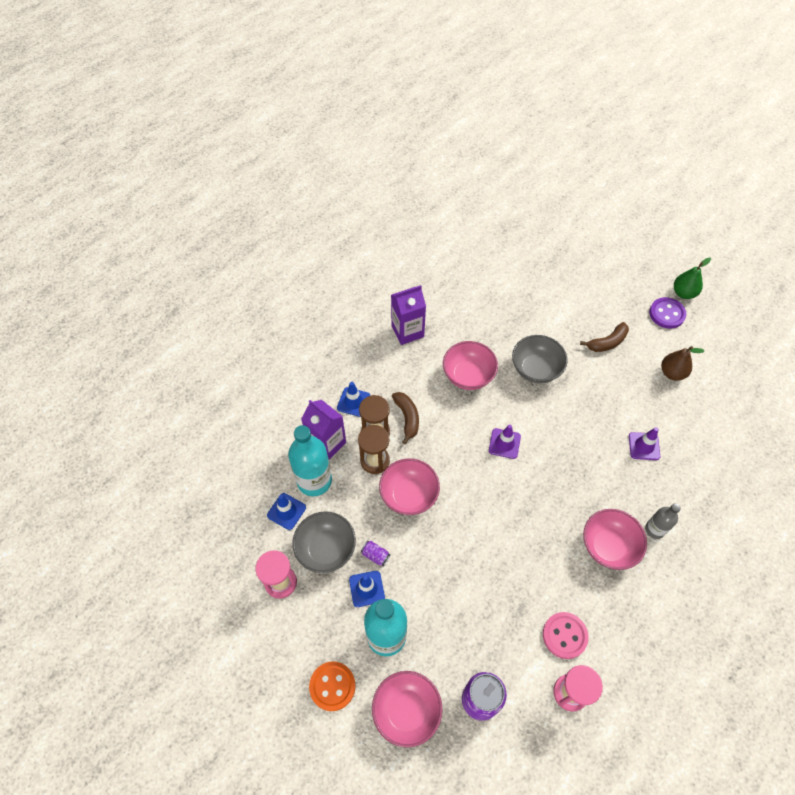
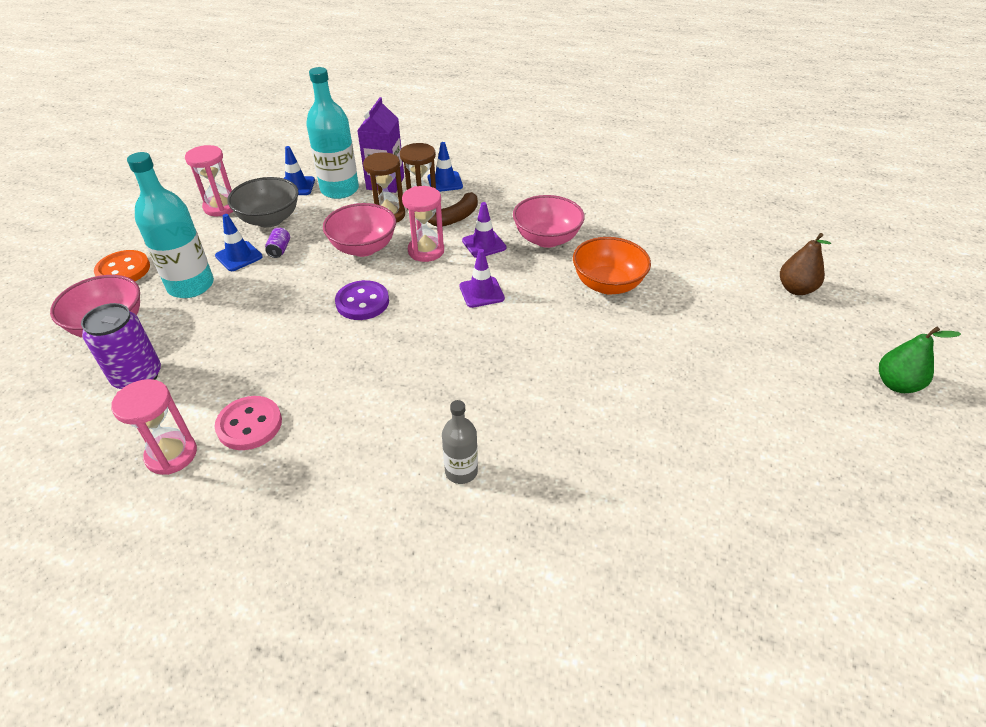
camera: 60 degrees right, 15 degrees down
(407, 331) = (560, 185): purple carton -> none
(437, 455) = (426, 251): none -> pink hourglass
(536, 369) = (607, 284): grey bowl -> orange bowl
(607, 342) = (716, 332): brown banana -> none
(608, 546) = (402, 428): pink bowl -> none
(644, 446) = (587, 419): purple traffic cone -> purple traffic cone (484, 244)
(666, 314) = (835, 377): purple button -> purple button (362, 302)
(672, 373) = (740, 413): brown pear -> brown pear (795, 289)

